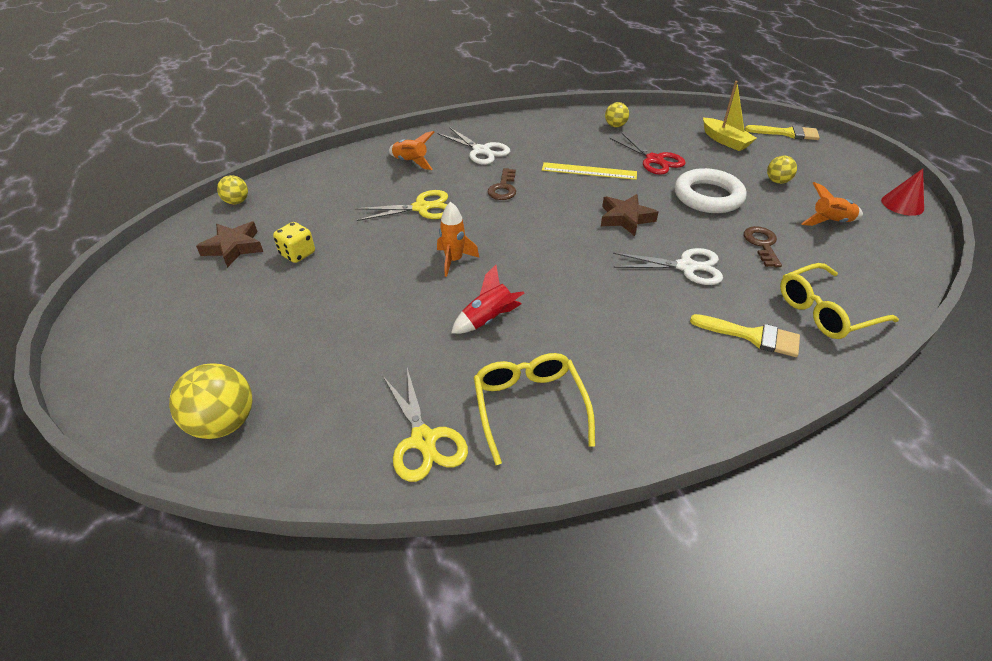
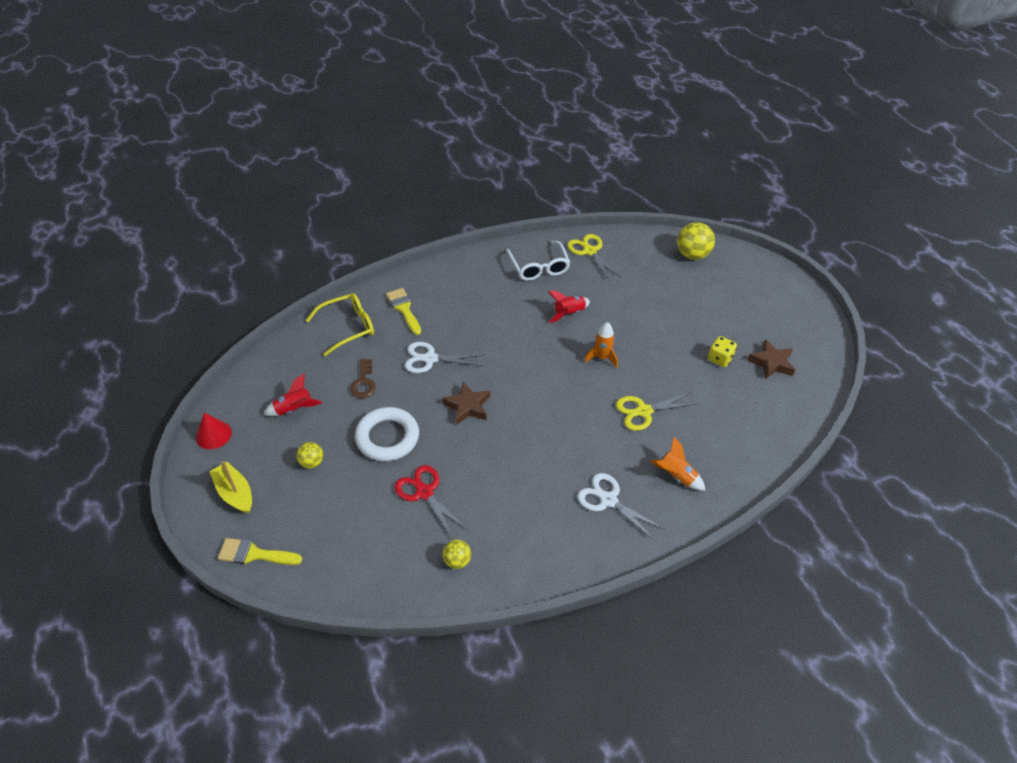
camera: 175 degrees right, 5 degrees up
(237, 202) = (807, 412): yellow ball -> none
(503, 188) = (576, 440): brown key -> none
(529, 407) = (539, 267): yellow glasses -> white glasses
(589, 171) = (494, 470): yellow ruler -> none
(725, 141) = (335, 534): yellow boat -> yellow boat (235, 493)
(752, 336) = (404, 309): yellow brush -> yellow brush turned 45 degrees clockwise
(830, 222) = (294, 409): orange rocket -> red rocket

